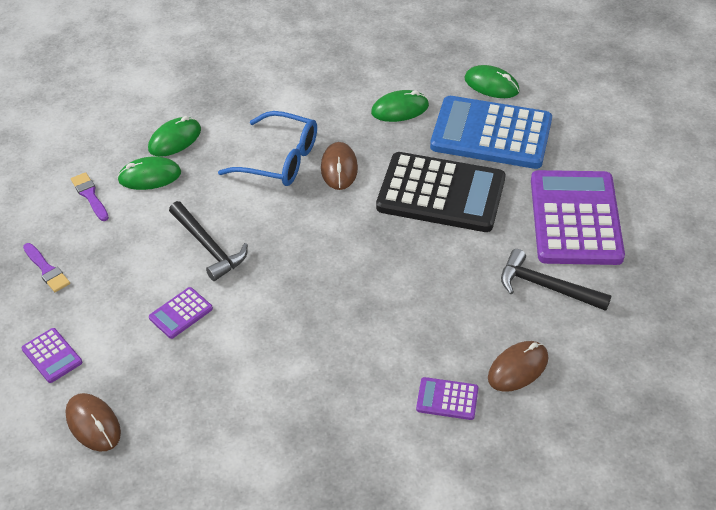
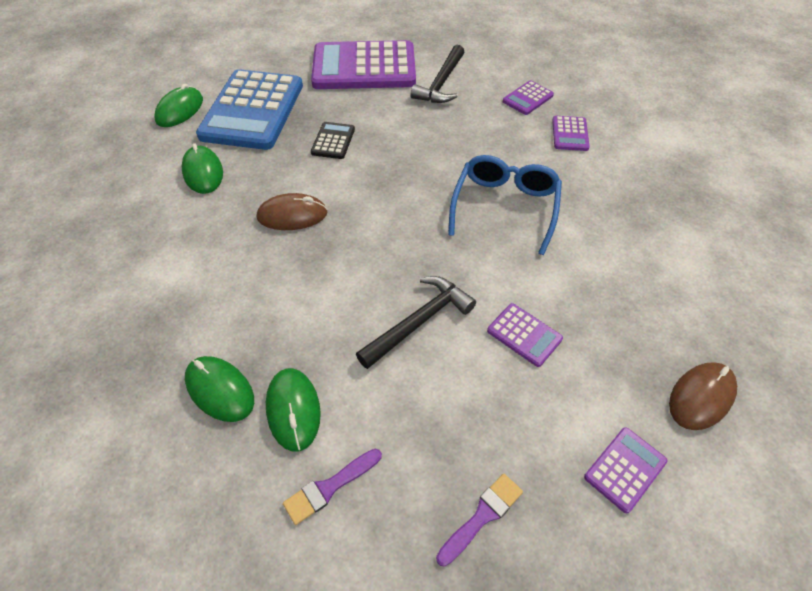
camera: 95 degrees left, 5 degrees up
(279, 159) = (273, 268): blue glasses -> blue glasses (505, 207)
(441, 193) = (333, 141): black calculator -> black calculator, size x0.43
(518, 368) = (527, 98): brown mouse -> purple calculator

